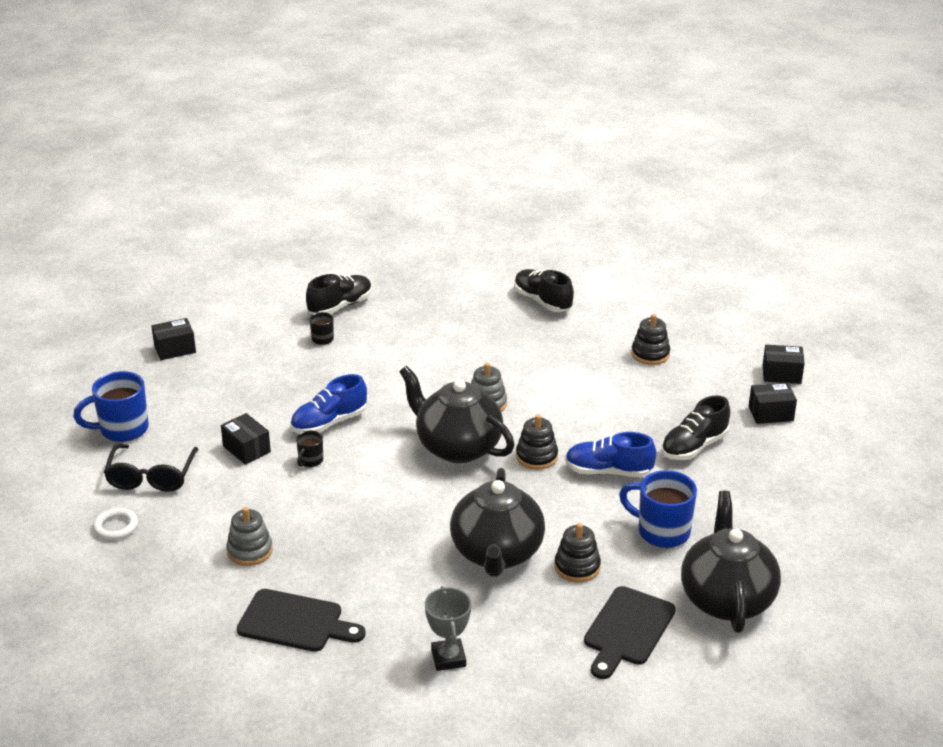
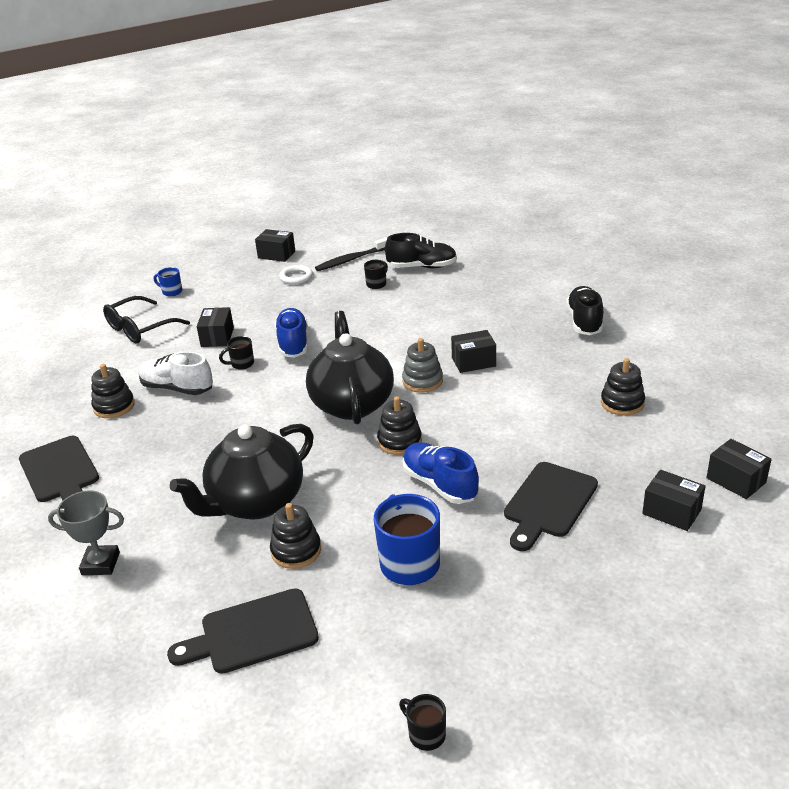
camera: 45 degrees right, 0 degrees up
(116, 527) = (74, 350): white ring -> white ring (296, 277)
(122, 429) = (171, 292): blue mug -> blue mug, size x0.51
(250, 551) = (114, 406): grey stacking toy -> black stacking toy
(261, 325) = (351, 260): none -> black toothbrush
(284, 508) = (177, 388): none -> white shoe
(329, 423) = (293, 343): blue shoe -> blue shoe turned 75 degrees clockwise
(448, 658) = (100, 564): grey trophy -> grey trophy turned 60 degrees clockwise
(504, 371) = (473, 362): none -> black box
(694, 446) = (548, 503): black shoe -> black cutting board
(726, 599) = (375, 664): black teapot -> none
(805, 615) = (426, 734): none -> black mug

